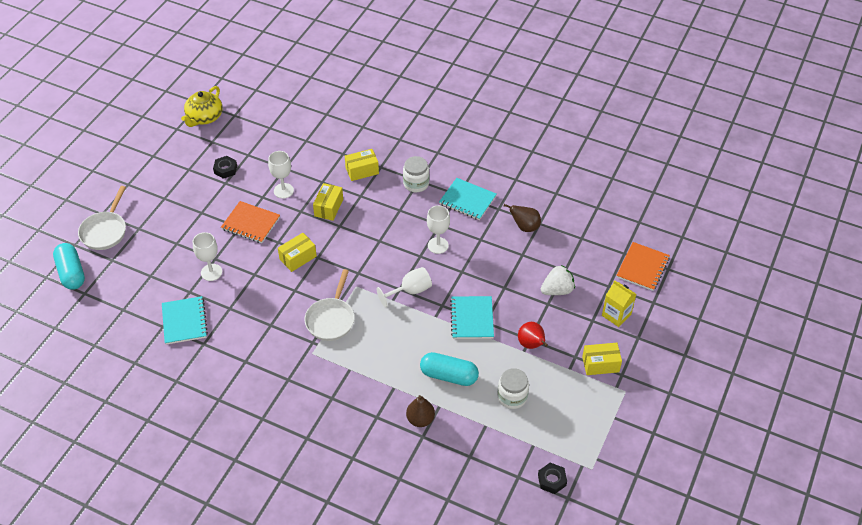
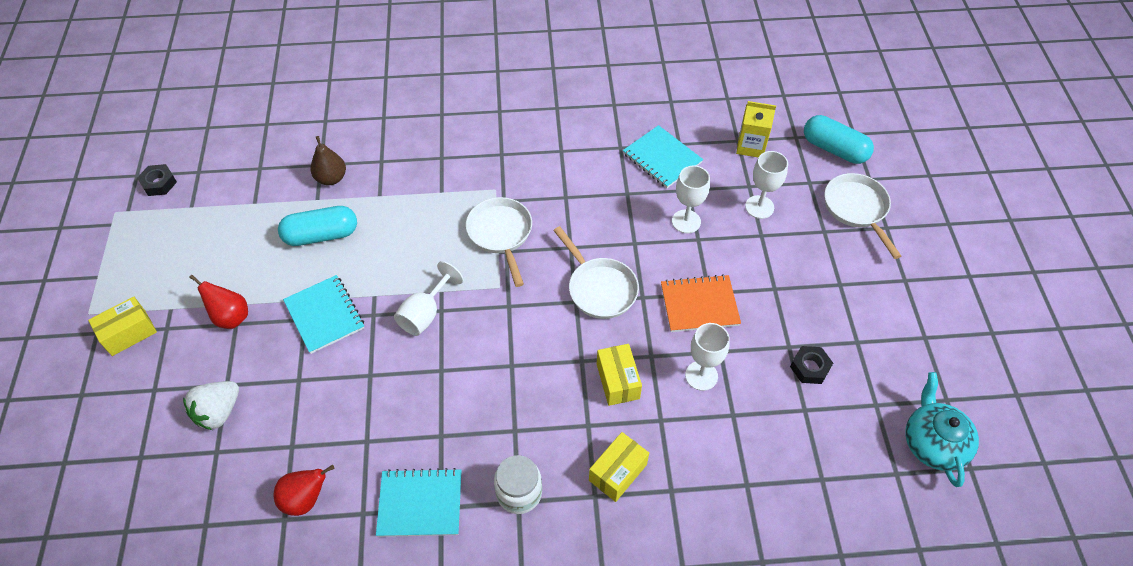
camera: 150 degrees right, 5 degrees up
(204, 117) = (933, 443): yellow teapot -> turquoise teapot
(298, 258) = (599, 288): yellow box -> white pan
(438, 245) = (424, 399): white goblet -> white goblet (759, 207)
(512, 397) = (234, 245): white jar -> none
(525, 227) = (305, 499): brown pear -> red pear
(616, 315) = (119, 414): yellow carton -> yellow carton (750, 146)
(642, 267) = (89, 518): orange notebook -> none

